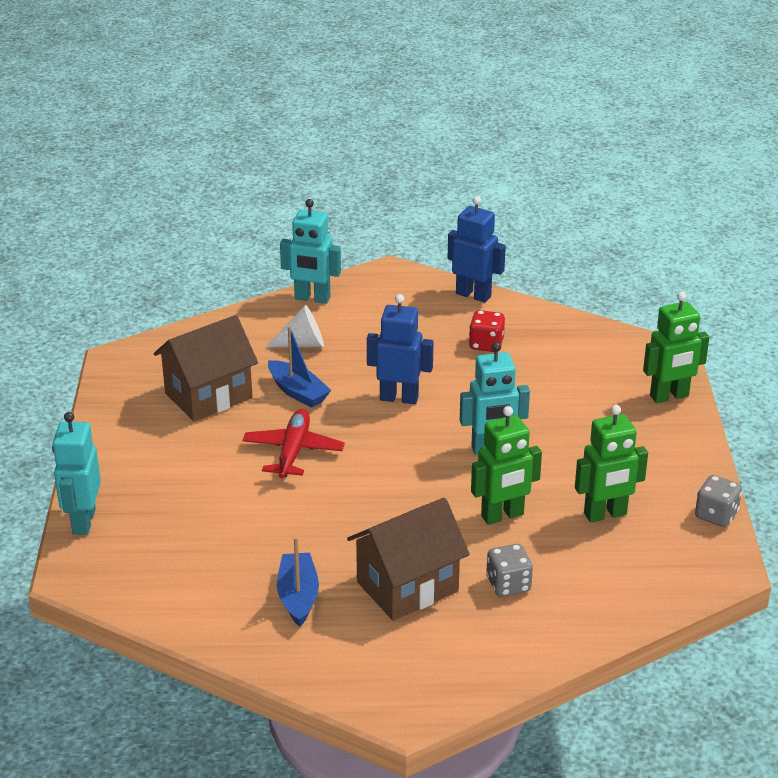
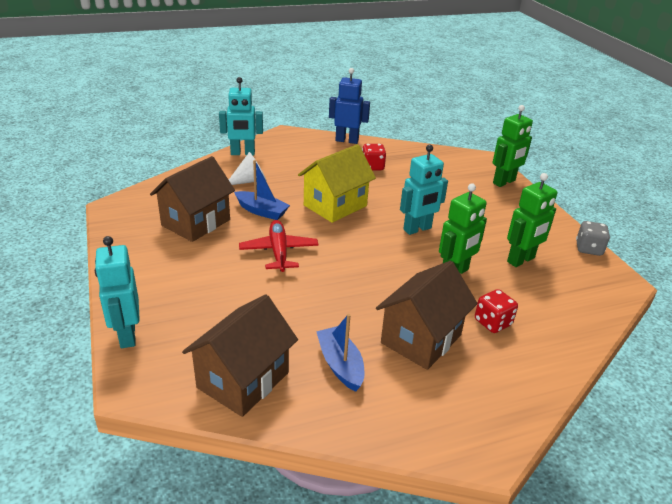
camera: 20 degrees left, 0 degrees up
(186, 591) = (243, 380): none -> brown house
(399, 398) = (335, 205): blue robot -> yellow house
(508, 585) = (492, 322): grey dice -> red dice

